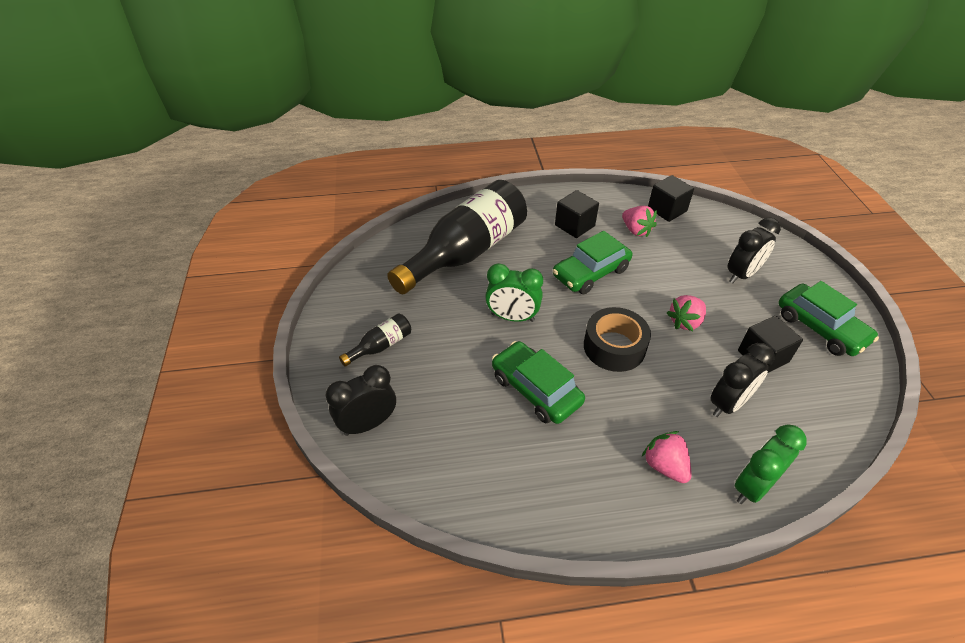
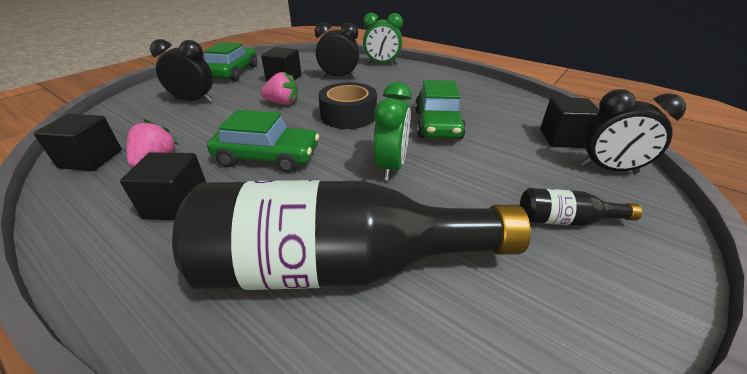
camera: 135 degrees left, 10 degrees down
(419, 449) = (563, 138): none -> black cube
(512, 317) = (391, 167): green clock -> green clock turned 45 degrees clockwise
(665, 466) = (409, 79): pink strawberry -> none

